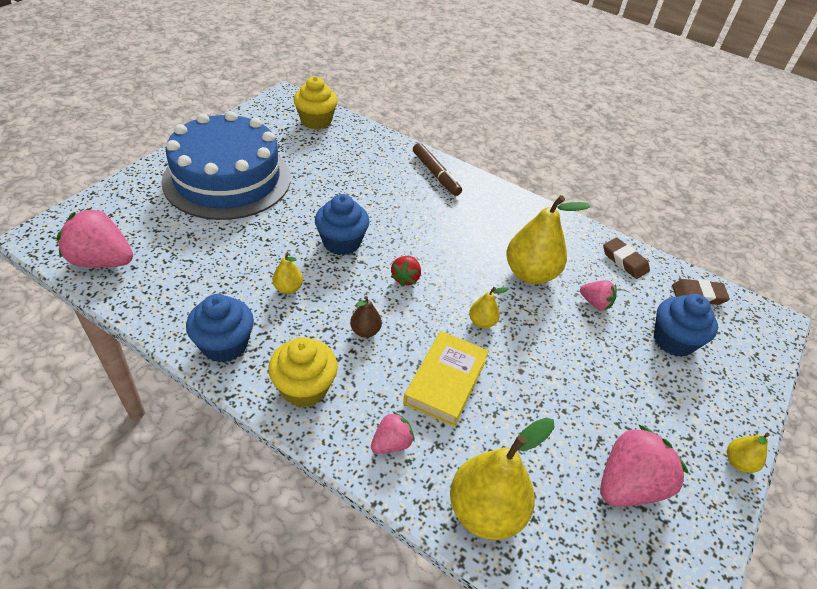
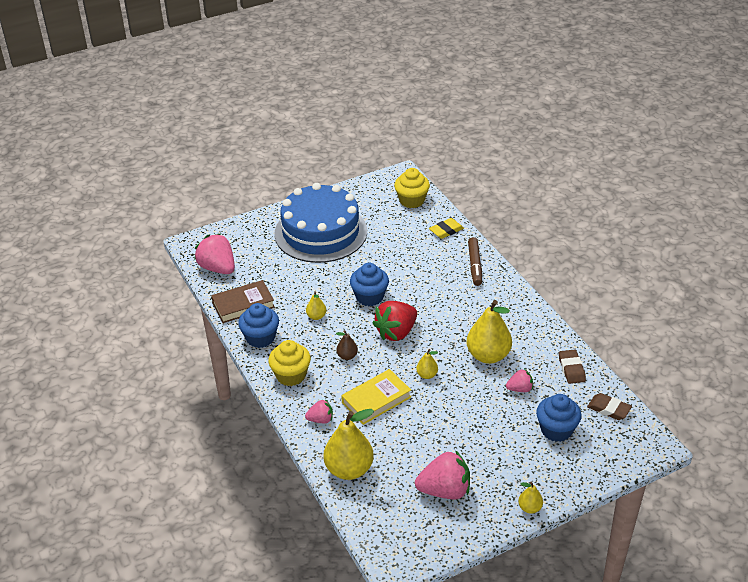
camera: 35 degrees right, 5 degrees down
(170, 303) = (243, 305): none -> brown book
(377, 144) = (446, 231): none -> yellow eraser
(405, 278) = (396, 332): red strawberry -> red strawberry, size x1.86
(595, 303) = (520, 389): pink strawberry -> pink strawberry turned 75 degrees counterclockwise

